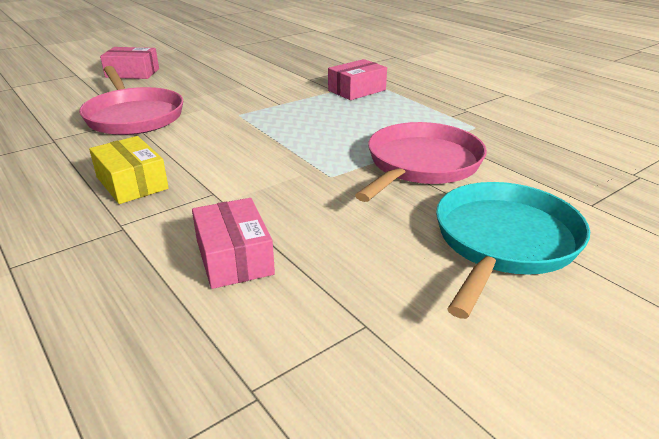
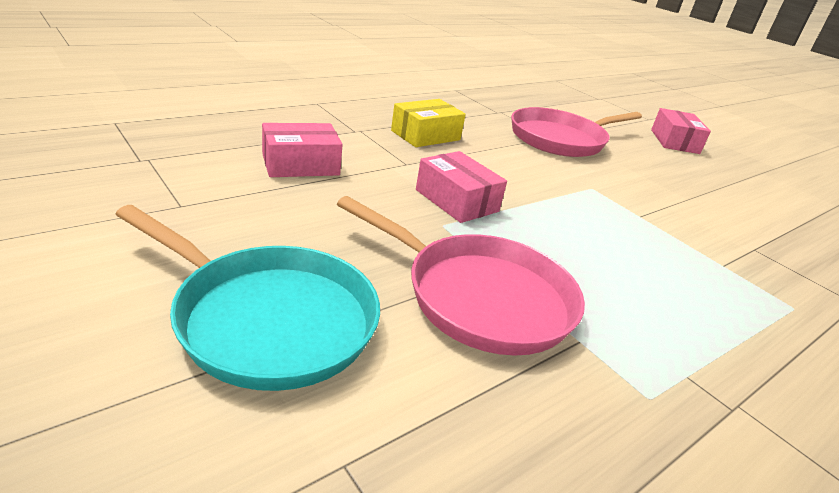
camera: 85 degrees right, 0 degrees up
(357, 90) = (740, 286): pink box -> pink box (456, 200)

